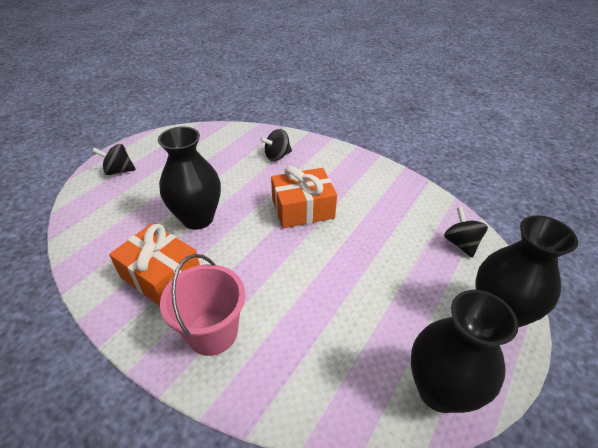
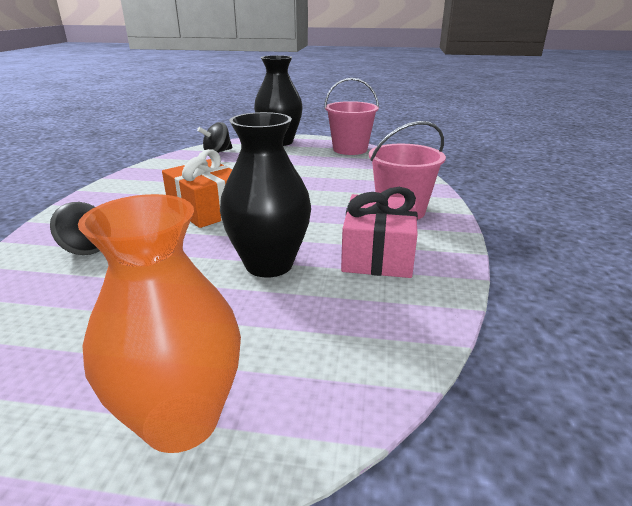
camera: 115 degrees left, 15 degrees down
(119, 171) = (181, 421): black spinning top -> orange vase
(161, 275) = (378, 254): orange gift -> pink gift
(440, 390) = (350, 149): black vase -> pink bucket

